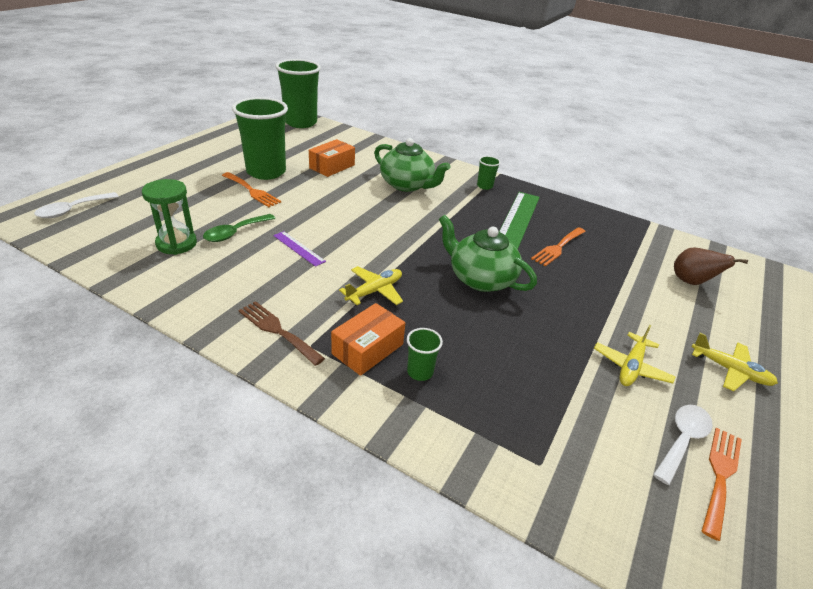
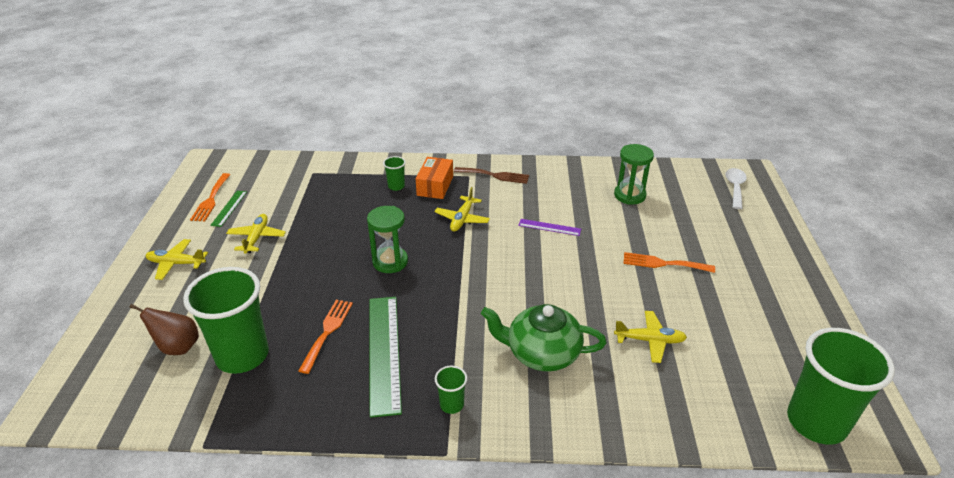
camera: 155 degrees right, 0 degrees up
(235, 233) = (609, 219): green spoon -> none
(266, 172) = (692, 294): green cup -> green cup (242, 355)
(332, 166) = (650, 340): orange box -> yellow plane
(480, 278) = (390, 262): green teapot -> green hourglass
(682, 440) = (229, 208): white spoon -> green ruler

